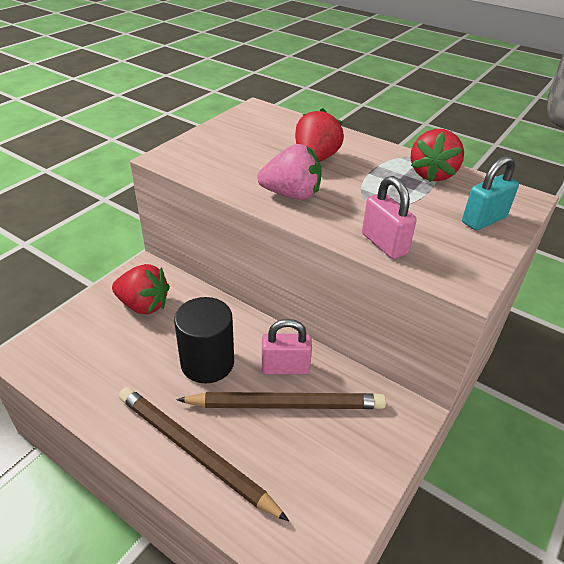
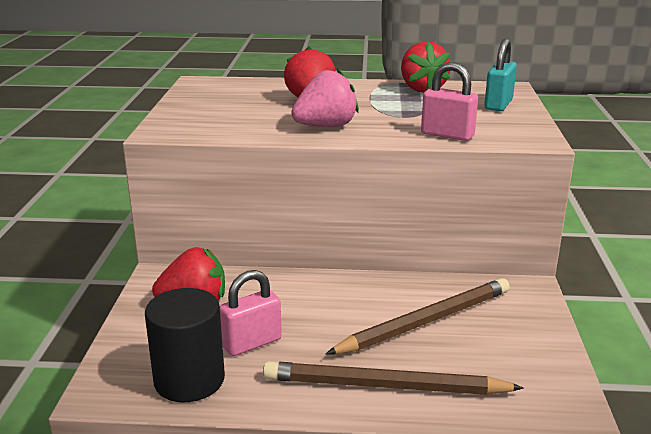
camera: 30 degrees left, 15 degrees down
(207, 363) = (317, 321): black cylinder -> black cylinder (189, 380)
(285, 368) = (394, 298): pink padlock -> pink padlock (252, 343)

